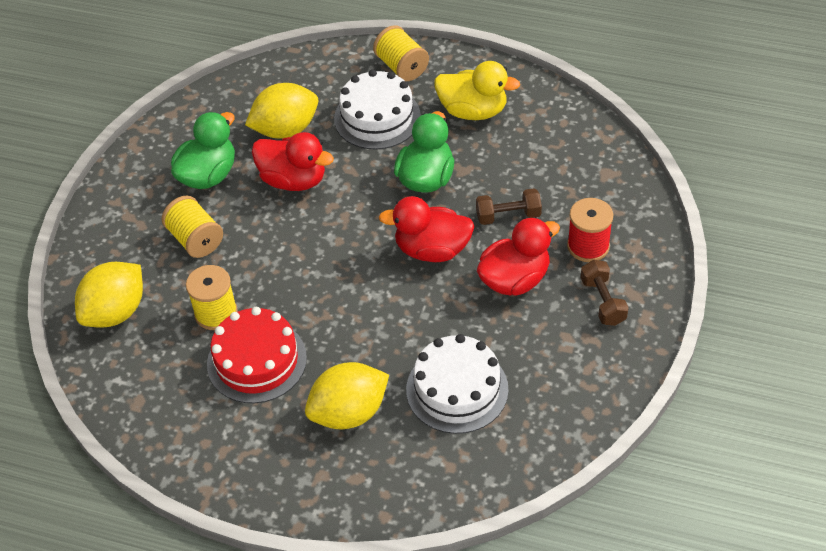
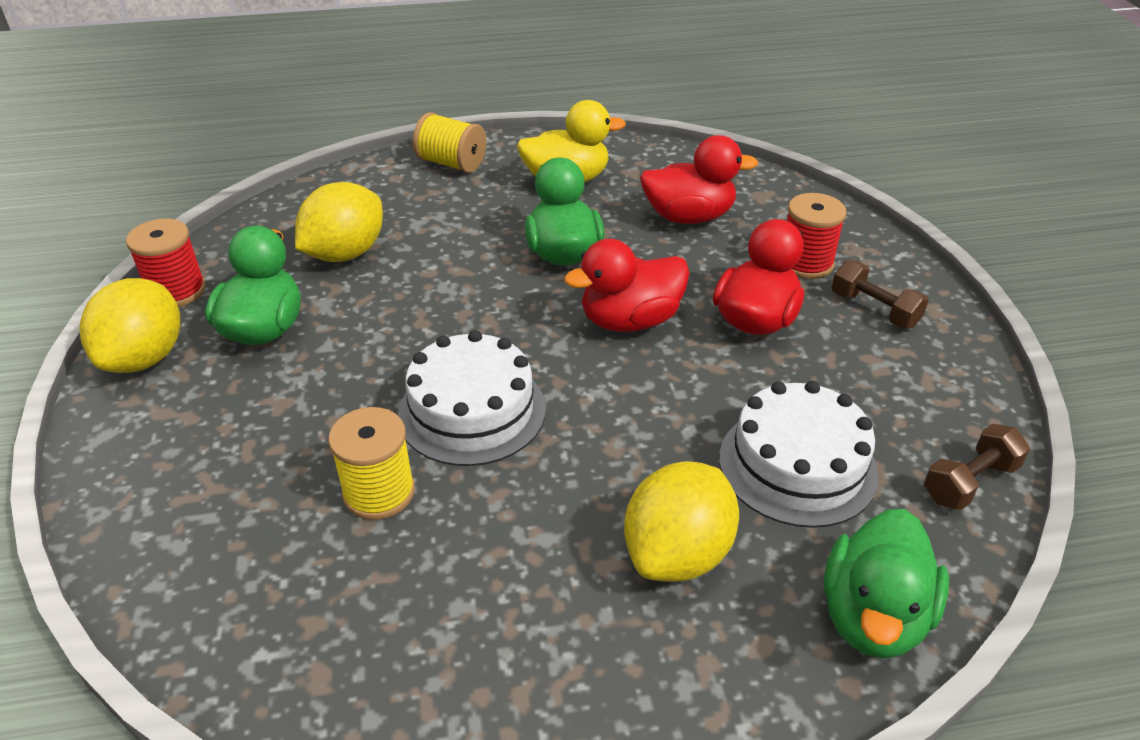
camera: 30 degrees left, 10 degrees down
(116, 312) = (205, 549): yellow lemon -> yellow lemon (145, 358)
(171, 126) = (176, 291): none -> red spool
(195, 239) = (289, 408): yellow spool -> none
(257, 361) = (486, 534): red cake -> none
(293, 180) = (391, 301): red duck -> red duck (689, 217)
(377, 117) = (457, 213): white cake -> white cake (472, 411)
(425, 489) = (873, 616): none -> green duck
(508, 216) = (690, 261): brown dumbbell -> brown dumbbell (969, 482)

